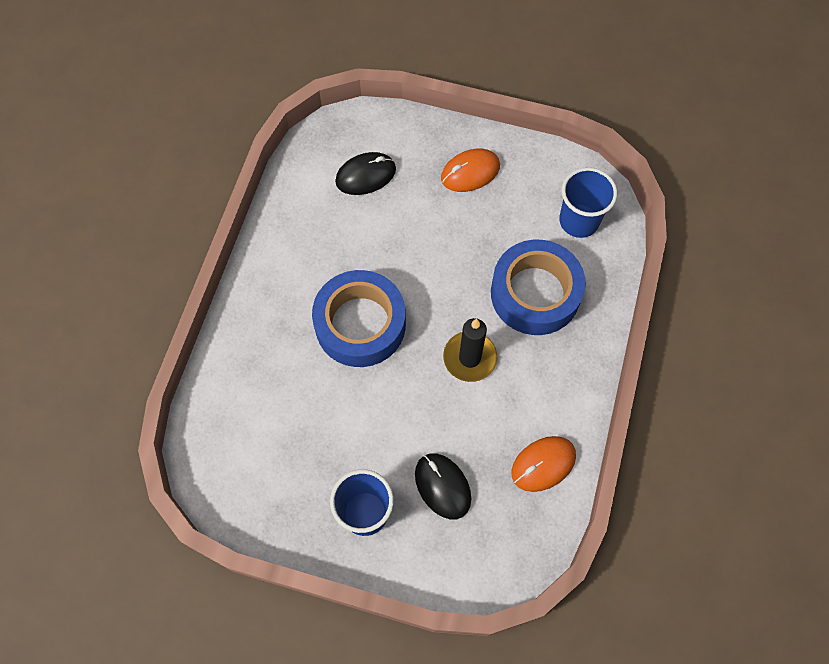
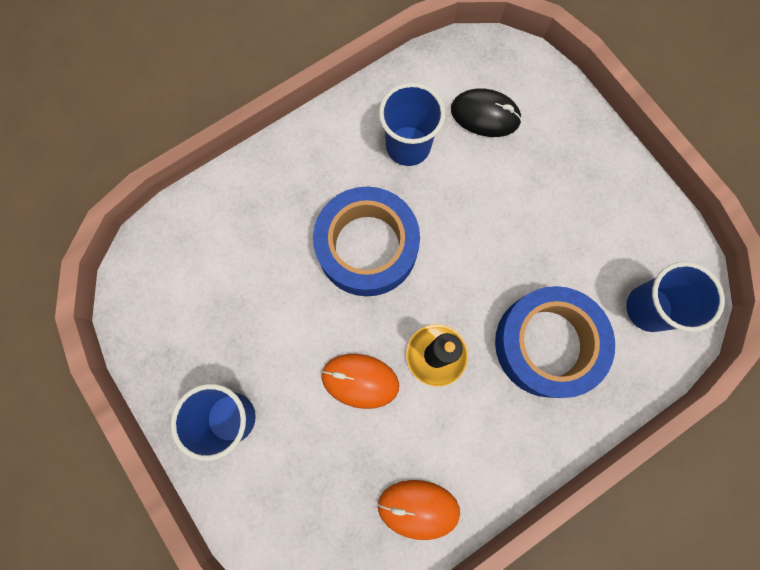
camera: 40 degrees right, 10 degrees up
(330, 235) = (408, 146): none -> blue cup
(442, 486) = (314, 451): black mouse -> none
(470, 172) = (583, 183): orange mouse -> orange mouse (360, 380)

